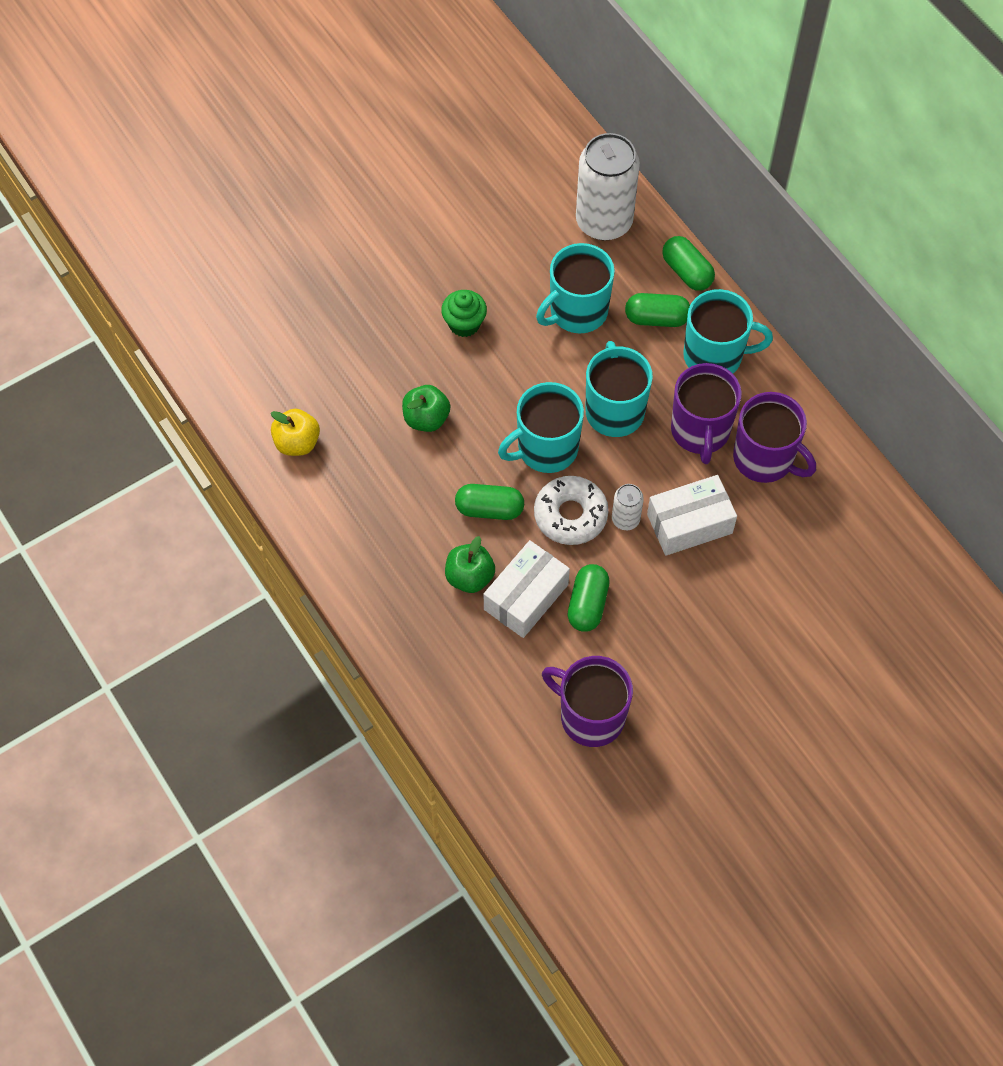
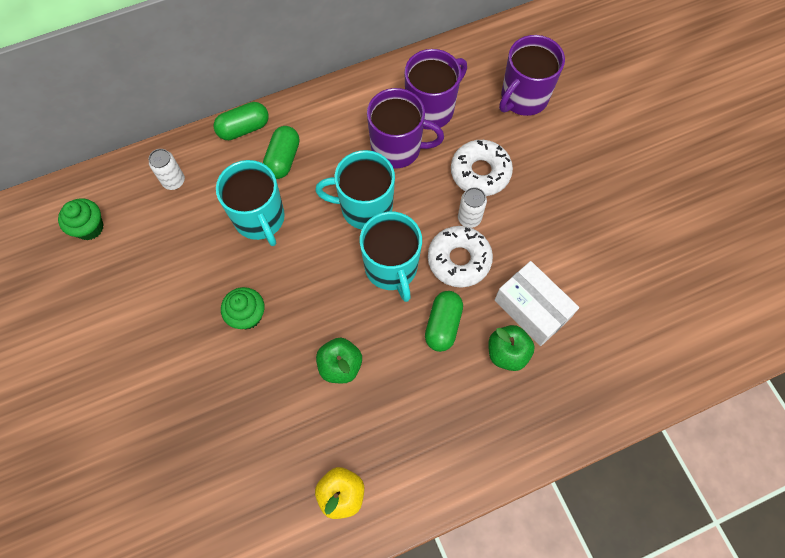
camera: 80 degrees left, 5 degrees up
(532, 162) = (89, 227): none -> green cupcake
(587, 604) = (544, 261): green capsule -> none
(590, 716) = (644, 277): purple mug -> purple mug (523, 98)
(604, 221) = (173, 181): white can -> white can, size x0.46
(689, 523) = (480, 172): white box -> white donut
(715, 356) = (330, 124): turquoise mug -> none

